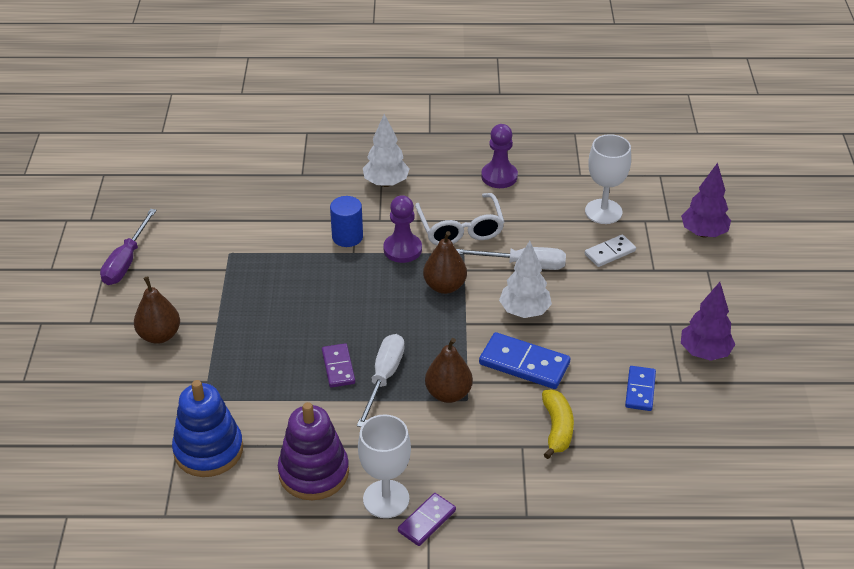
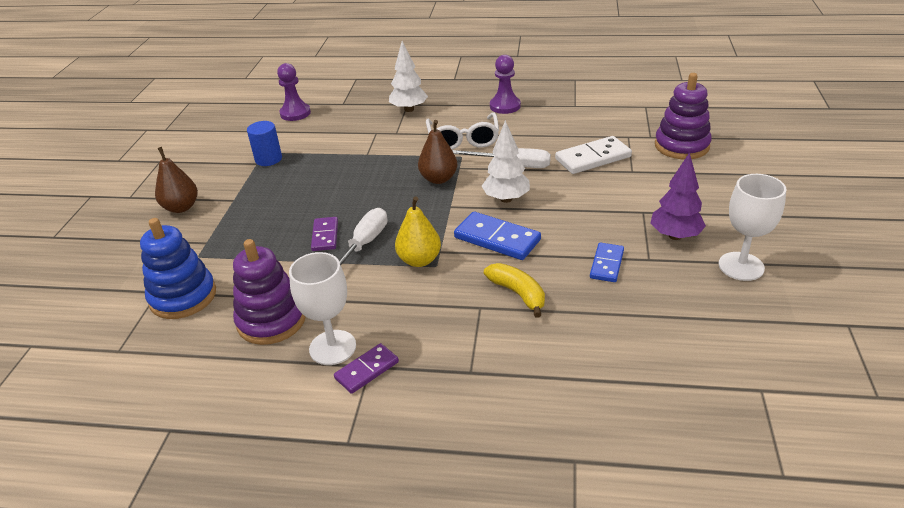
camera: 10 degrees right, 5 degrees down
(126, 261) = (179, 156): purple screwdriver -> none
(347, 237) = (365, 143): blue cylinder -> blue cylinder (268, 159)
(402, 249) = (409, 152): purple pawn -> purple pawn (295, 113)
(448, 394) = (419, 260): brown pear -> yellow pear
(557, 428) = (518, 293): yellow banana -> yellow banana turned 45 degrees counterclockwise
(603, 211) = (591, 130): white goblet -> white goblet (741, 266)
(610, 253) = (593, 158): white domino -> white domino, size x1.60
(703, 233) = (681, 146): purple tree -> purple stacking toy

